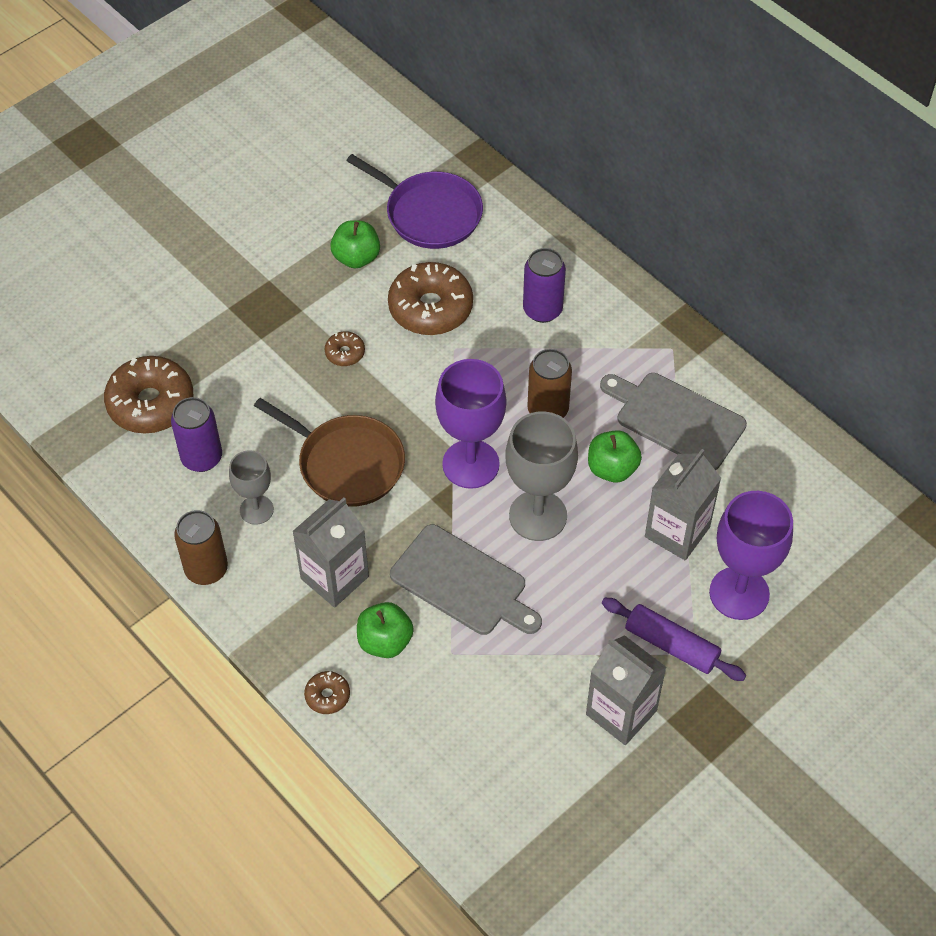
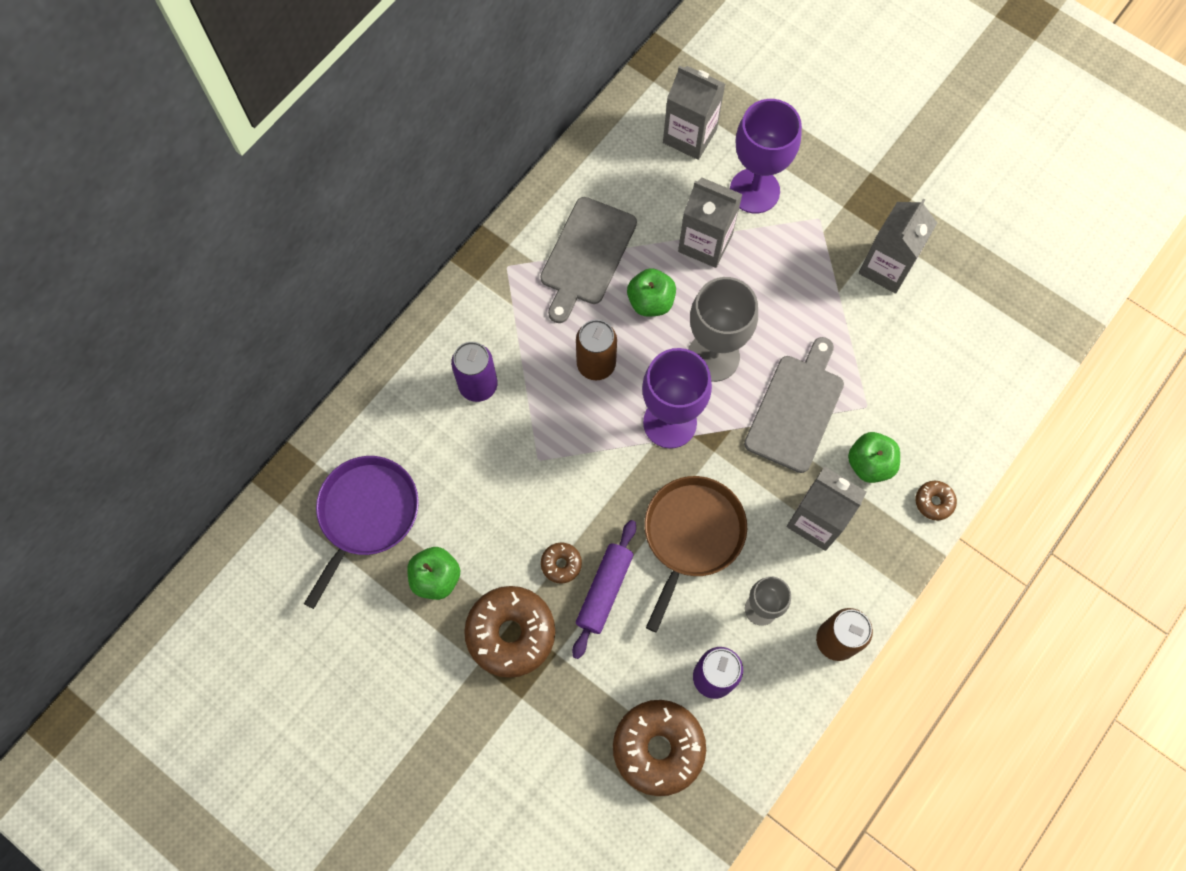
camera: 100 degrees left, 15 degrees up
(430, 308) = (491, 491): brown donut -> brown donut (511, 633)
(671, 645) = (816, 236): purple rolling pin -> purple rolling pin (604, 591)
(819, 540) = (689, 136): none -> grey carton

